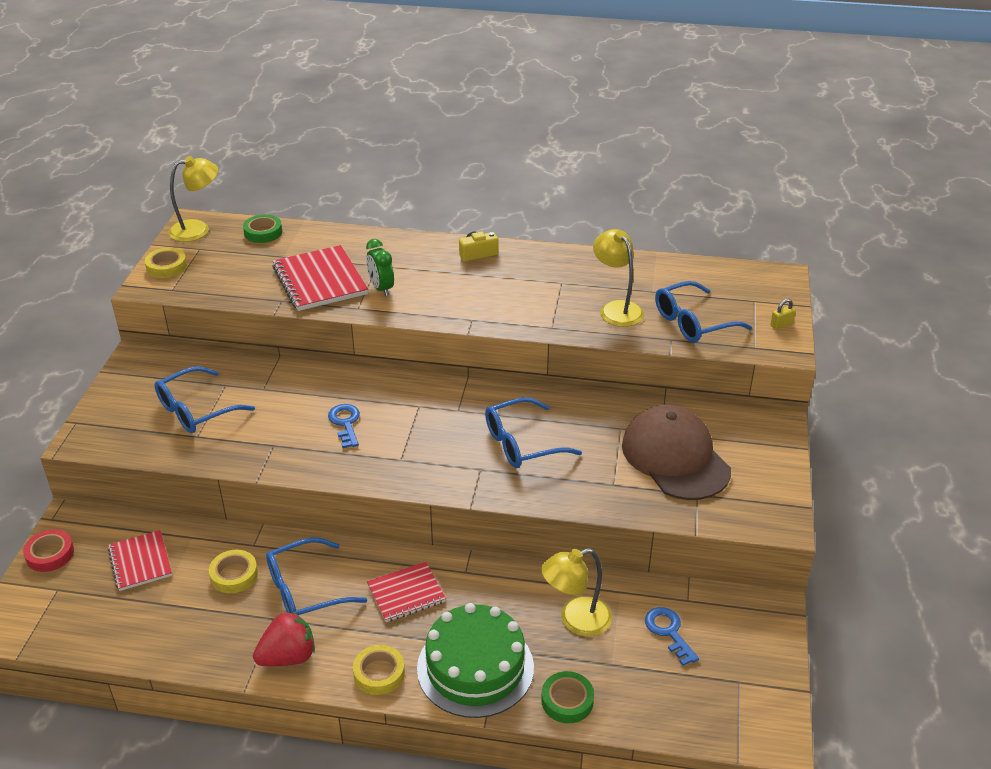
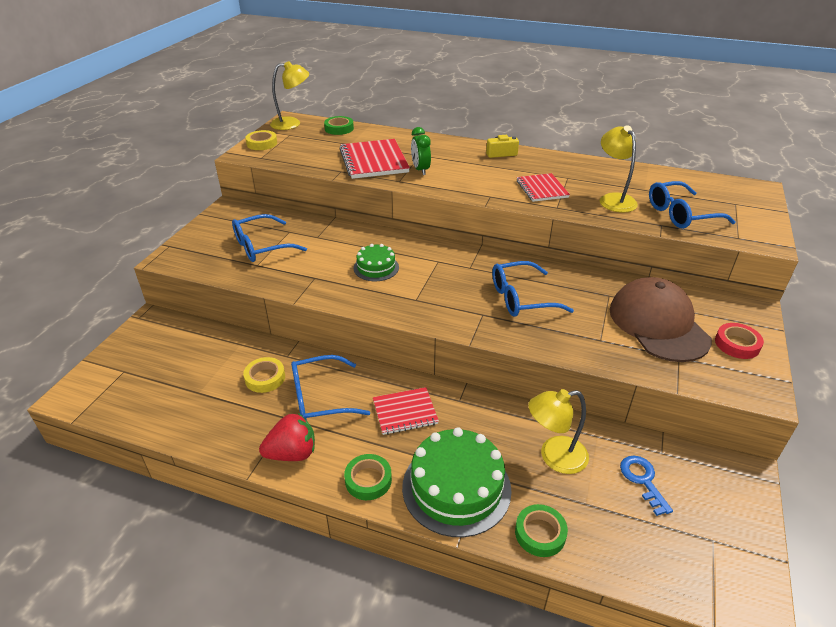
camera: 10 degrees right, 0 degrees up
(50, 554) = (128, 343): red tape -> red tape (737, 344)
(140, 562) = (194, 358): red notebook -> red notebook (541, 189)
(345, 423) = (376, 267): blue key -> green cake
(379, 673) = (368, 480): yellow tape -> green tape
(781, 325) = (762, 223): yellow padlock -> none

